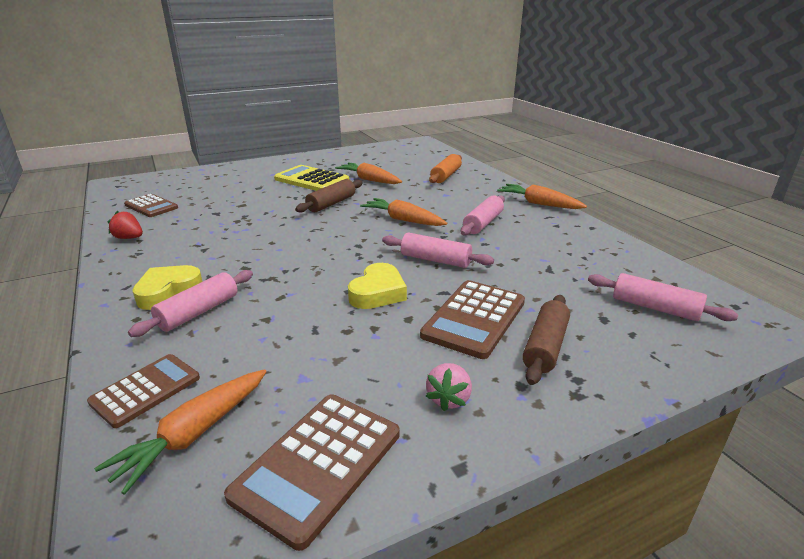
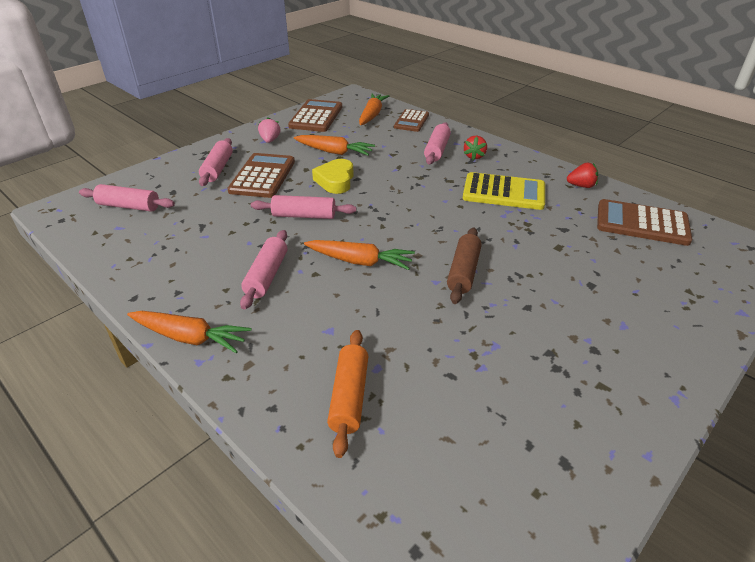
camera: 160 degrees right, 10 degrees up
(151, 206) = (642, 223): brown calculator -> brown calculator, size x1.50
(168, 292) = (474, 156): yellow heart -> red strawberry
(311, 180) = (548, 322): yellow calculator -> yellow calculator (503, 192)
(369, 180) = (465, 345): orange carrot -> orange carrot (334, 152)
(545, 347) = (218, 169): brown rolling pin -> pink rolling pin

